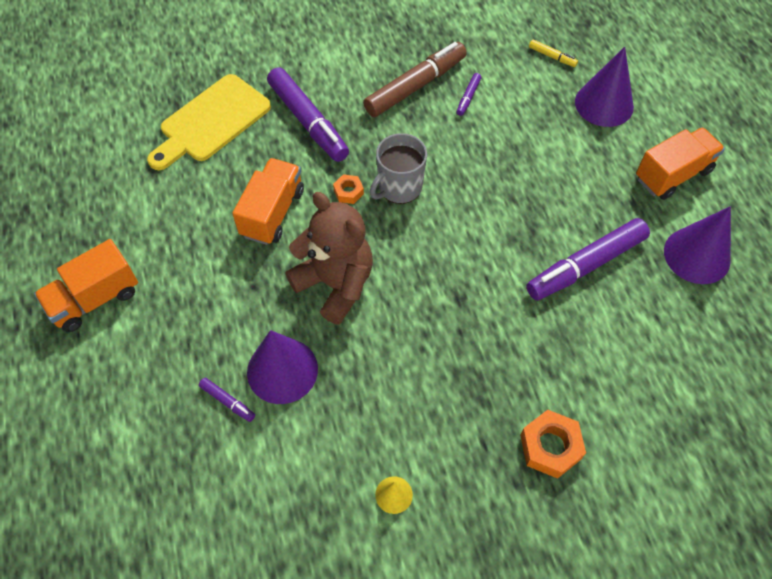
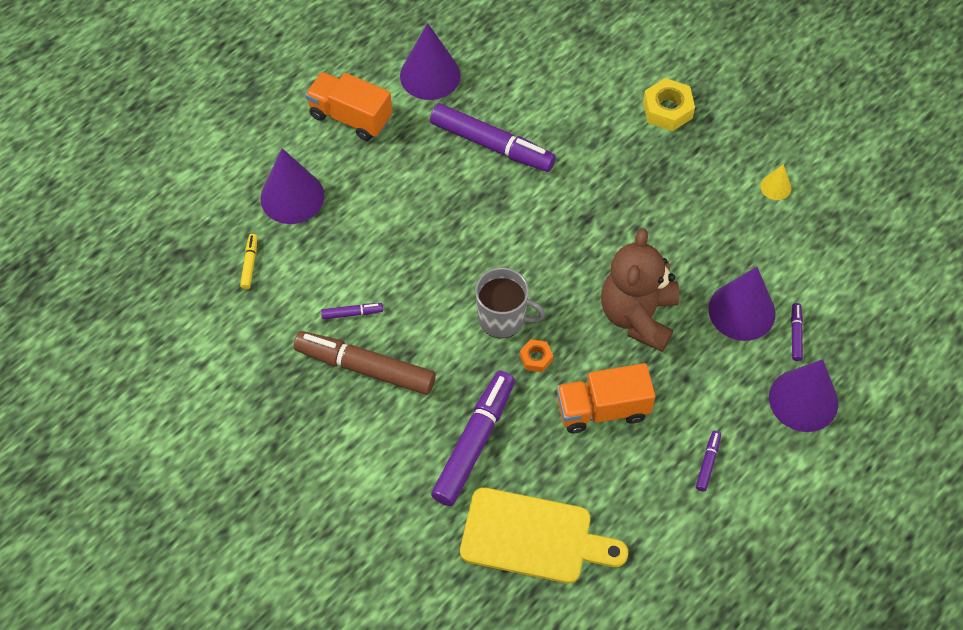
camera: 120 degrees left, 0 degrees up
(95, 299) = (792, 501): orange truck -> none
(165, 365) = (803, 400): none -> purple cone
(173, 259) = (708, 463): none -> purple marker
(550, 447) = (667, 110): orange nut -> yellow nut

